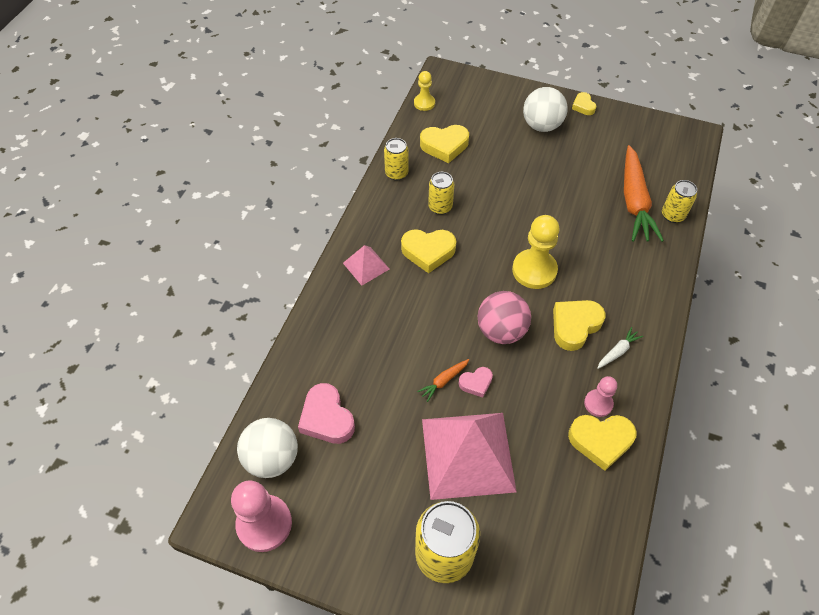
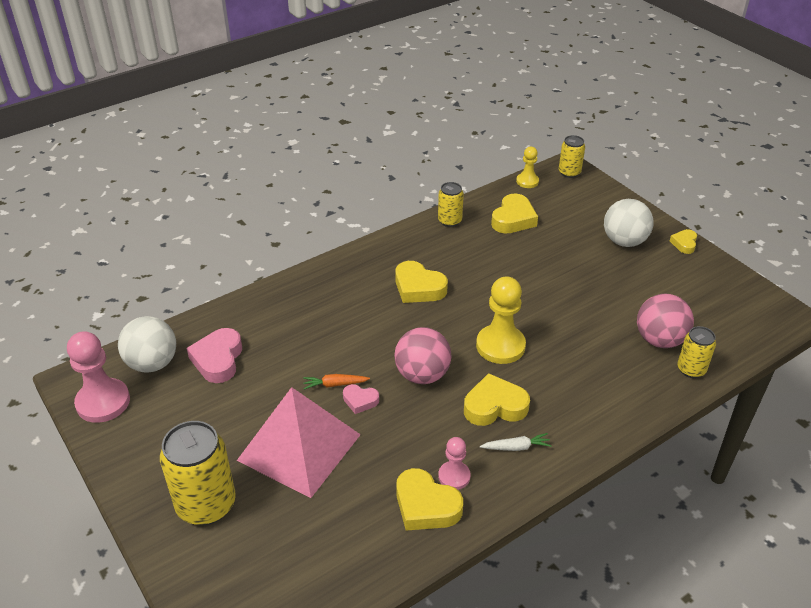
camera: 35 degrees right, 15 degrees down
(366, 266) = (356, 273): pink pyramid -> none
(440, 207) = (463, 261): yellow can -> yellow can (569, 172)
(444, 146) = (513, 219): yellow heart -> yellow heart turned 90 degrees counterclockwise
(634, 201) = (659, 340): orange carrot -> pink ball

